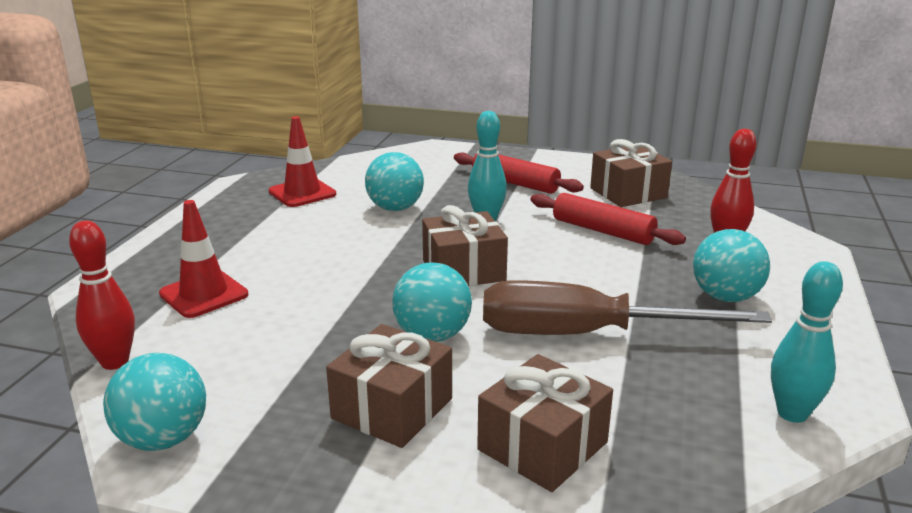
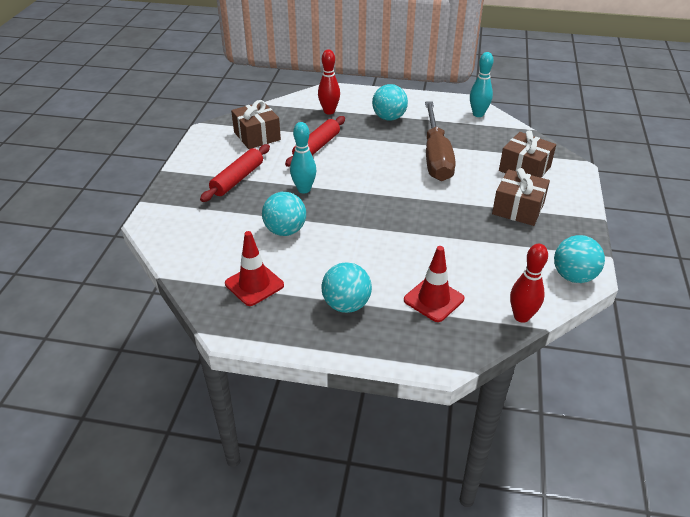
camera: 95 degrees left, 15 degrees up
(432, 335) = (452, 202): turquoise ball -> turquoise ball (346, 305)
(463, 270) = (377, 195): brown gift -> none

